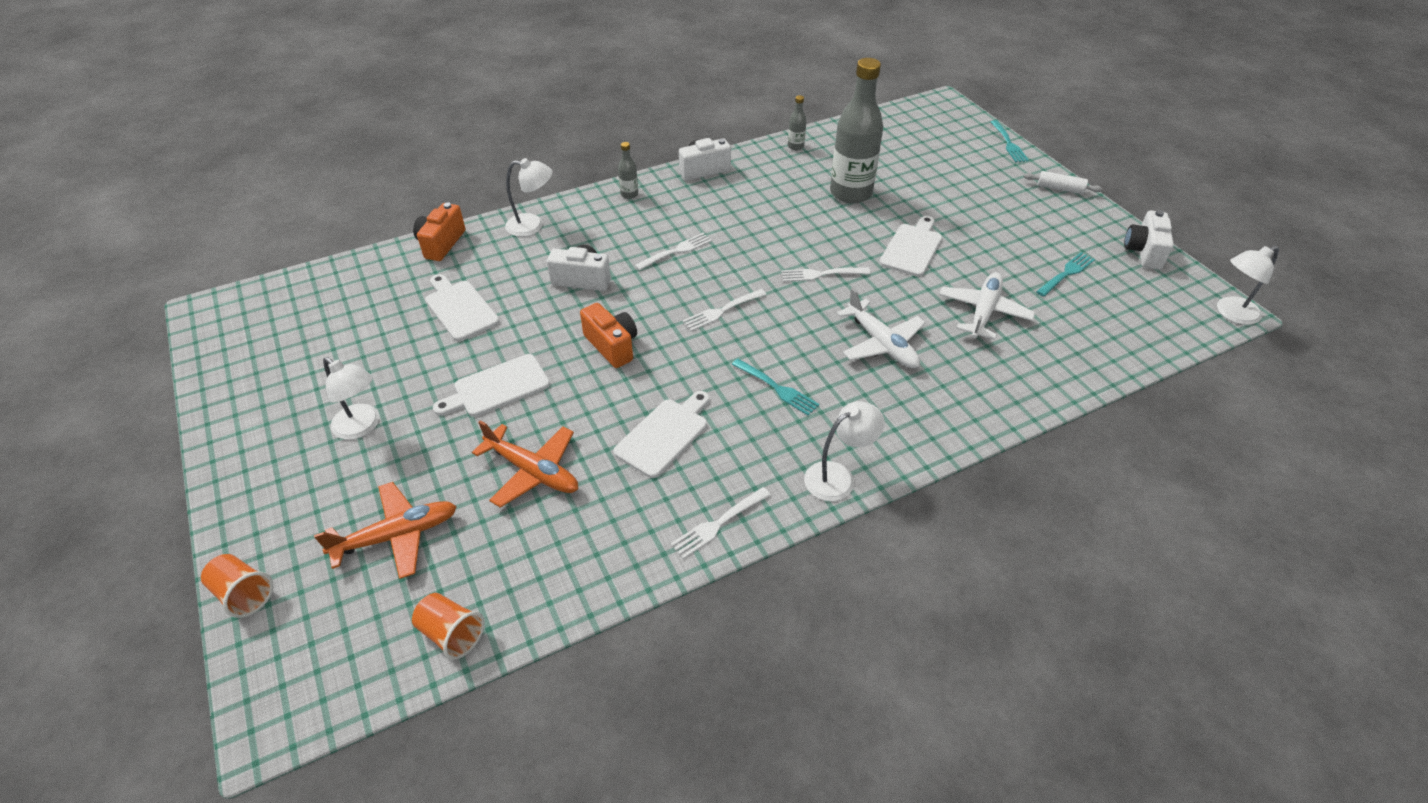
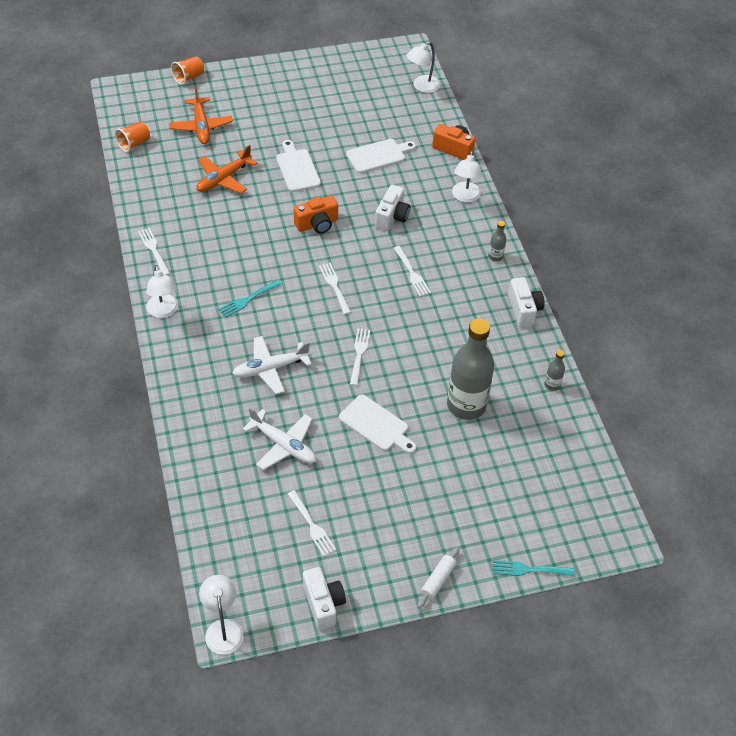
camera: 100 degrees right, 5 degrees up
(362, 427) = (285, 113): white lamp -> white lamp (422, 87)
(664, 435) = (229, 238): white cutting board -> none
(1066, 274) = (311, 525): turquoise fork -> white fork
(1143, 252) = (323, 604): white camera -> white camera turned 45 degrees clockwise

